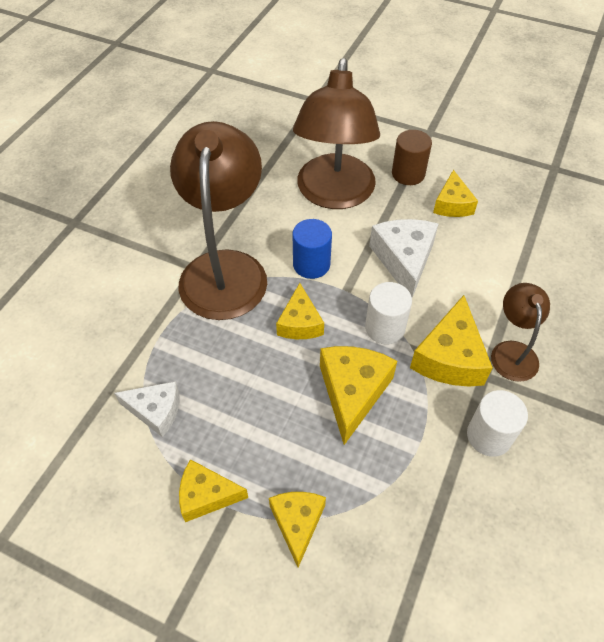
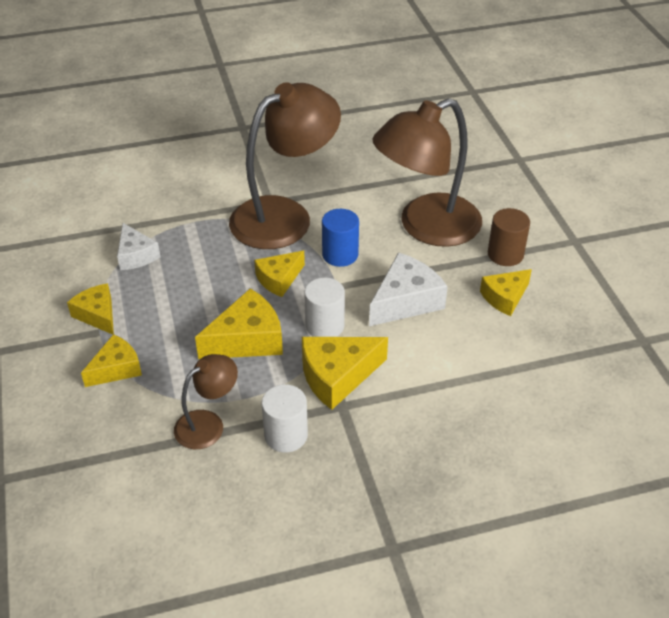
camera: 50 degrees right, 10 degrees down
(512, 351) = (384, 411): brown lamp -> brown lamp (208, 424)

